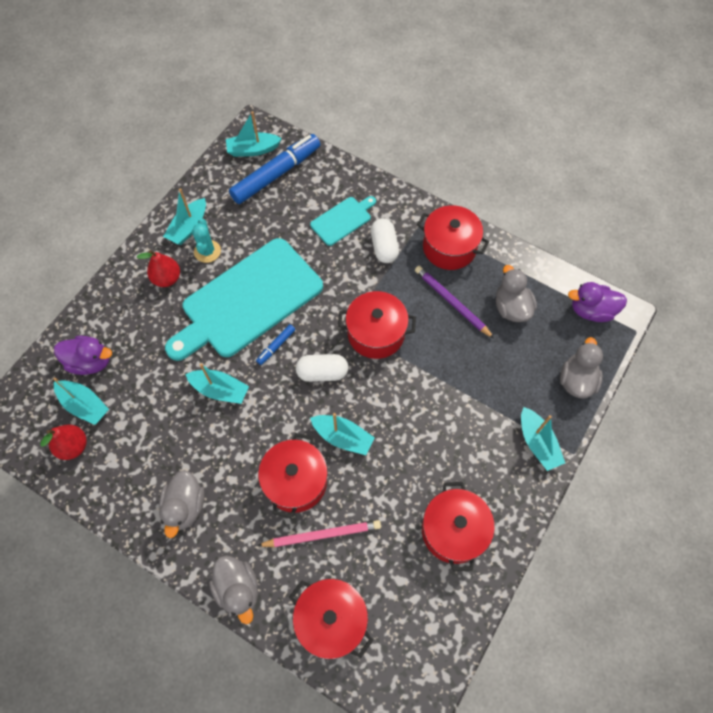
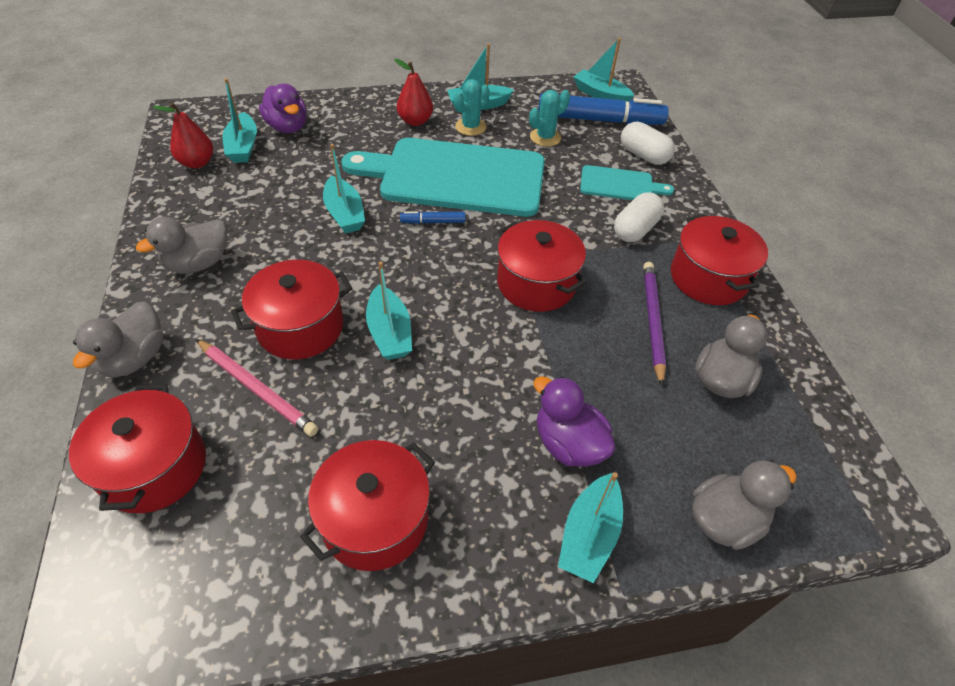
camera: 45 degrees right, 15 degrees down
(261, 219) = (545, 137): none -> turquoise cactus
(322, 372) = (444, 271): white capsule -> white capsule (643, 155)
(591, 310) = (834, 468): purple duck -> purple duck (568, 443)

